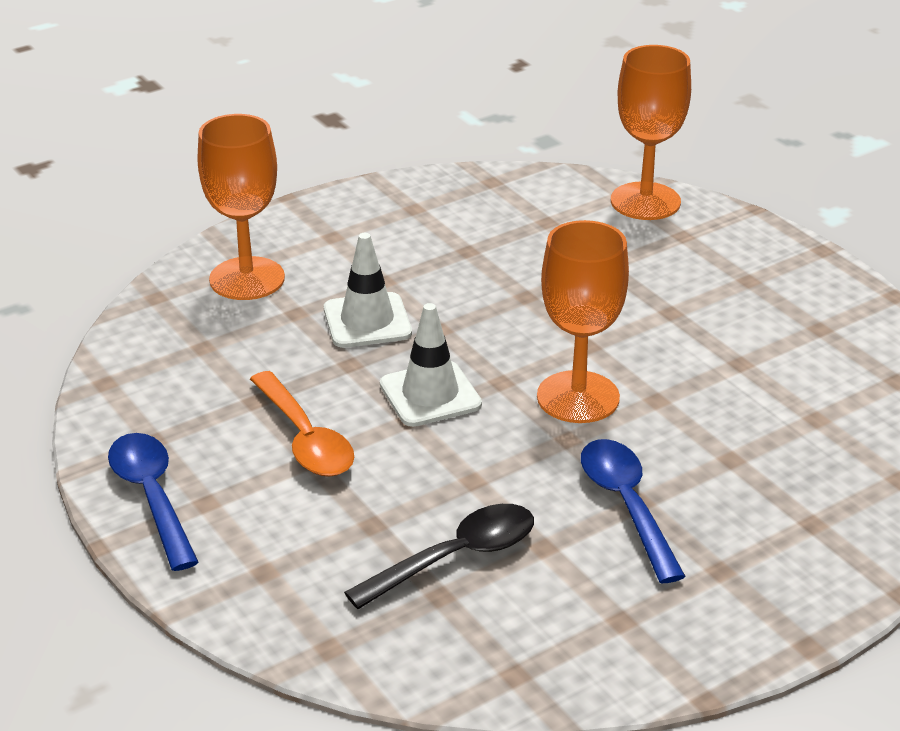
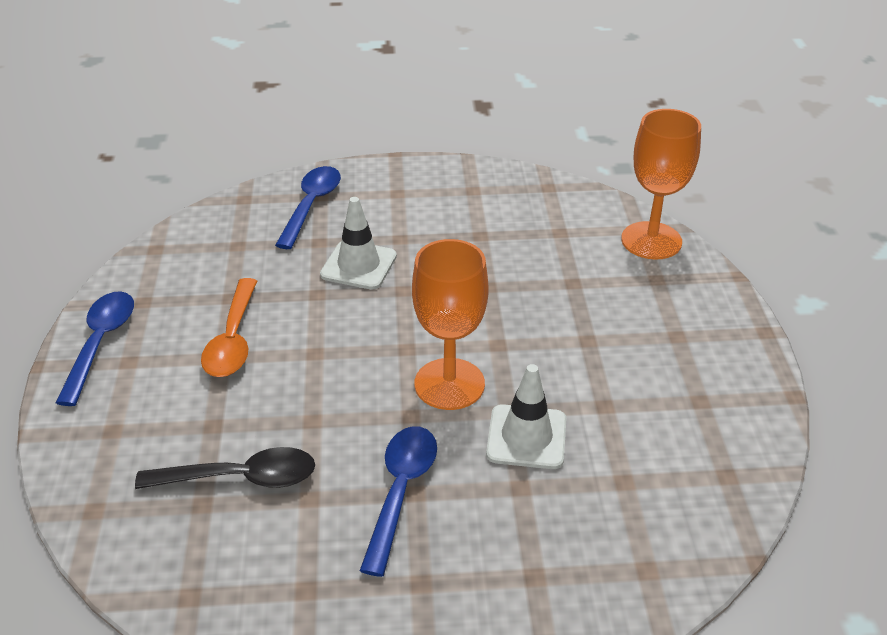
camera: 30 degrees right, 5 degrees up
(247, 279) = (311, 205): orange goblet -> blue spoon
(430, 394) = (347, 339): white traffic cone -> white traffic cone (526, 437)

